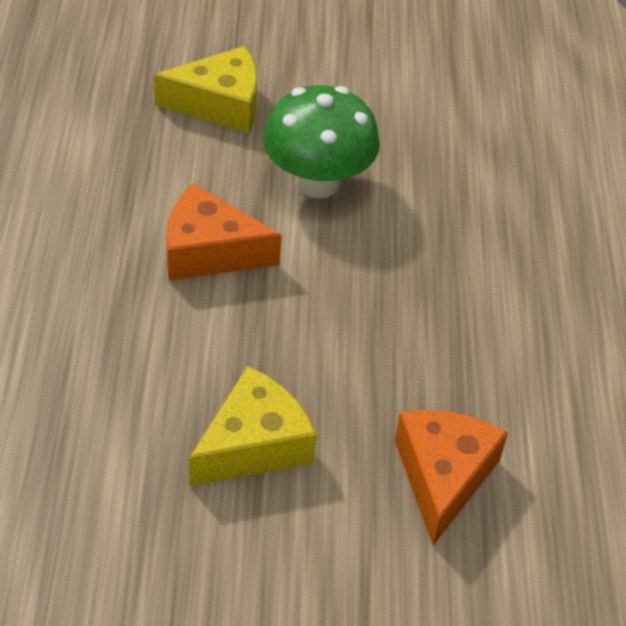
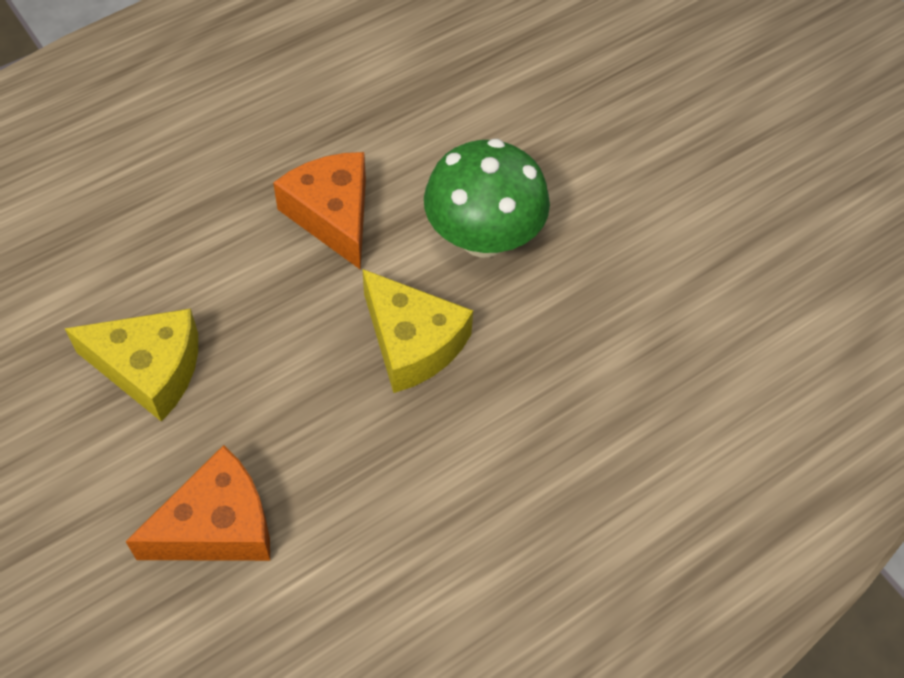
camera: 55 degrees right, 10 degrees up
(220, 104) = (509, 118): yellow cheese -> yellow cheese (412, 342)

